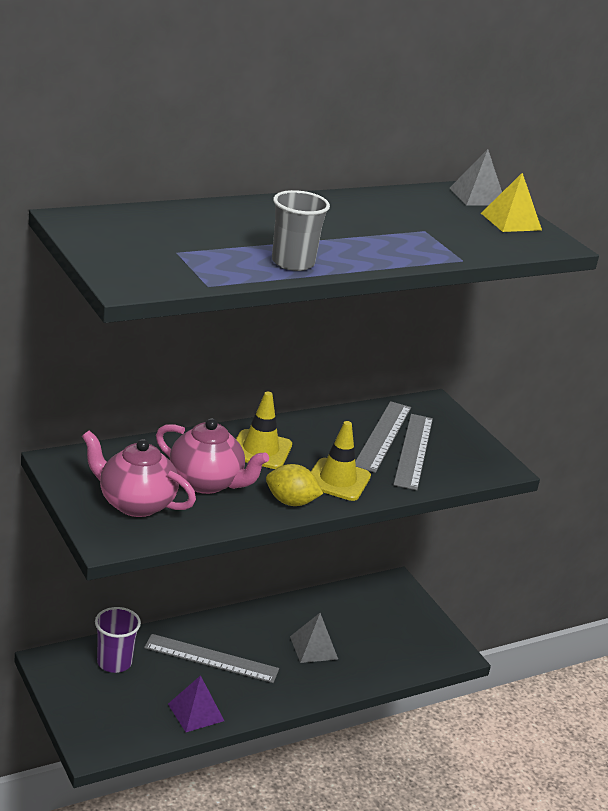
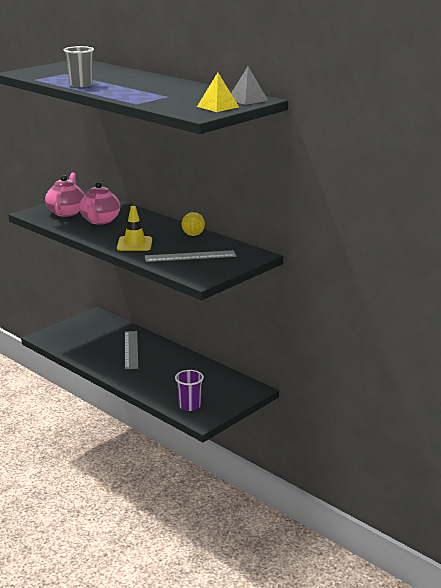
camera: 75 degrees right, 5 degrees down
(114, 662) = (107, 328): purple cup -> purple cup (189, 406)
(196, 712) = (85, 354): purple pyramid -> none
(260, 450) = (145, 225): yellow traffic cone -> none
(291, 502) = (100, 238): yellow lemon -> yellow lemon (193, 235)
(313, 647) = (166, 375): grey pyramid -> none
(383, 436) = (197, 248): grey ruler -> none

